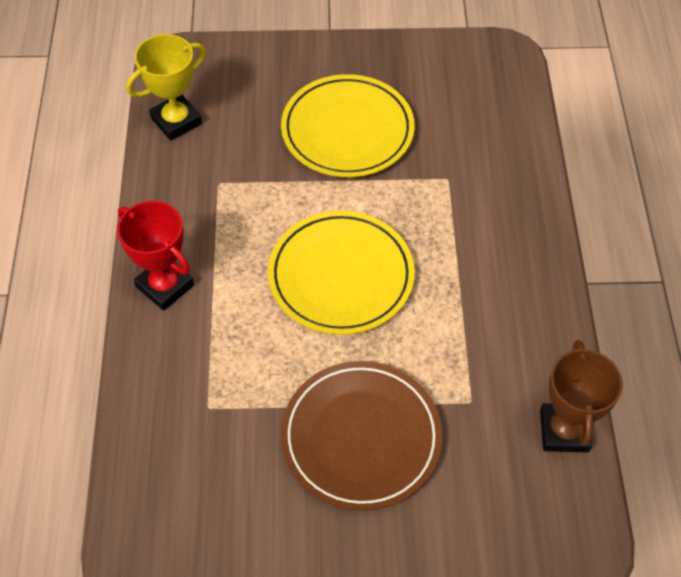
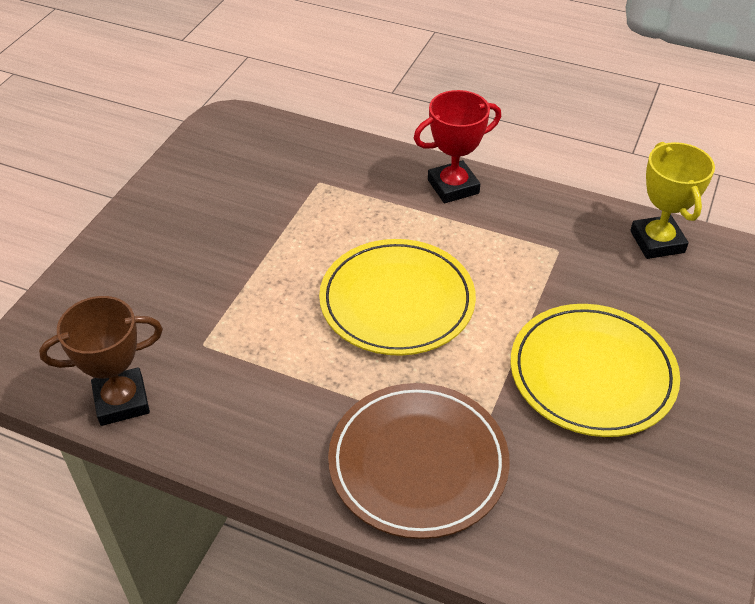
camera: 115 degrees right, 10 degrees down
(361, 437) = (226, 259): brown plate -> brown plate (418, 463)
(564, 431) = (122, 401): brown trophy -> brown trophy turned 45 degrees counterclockwise

